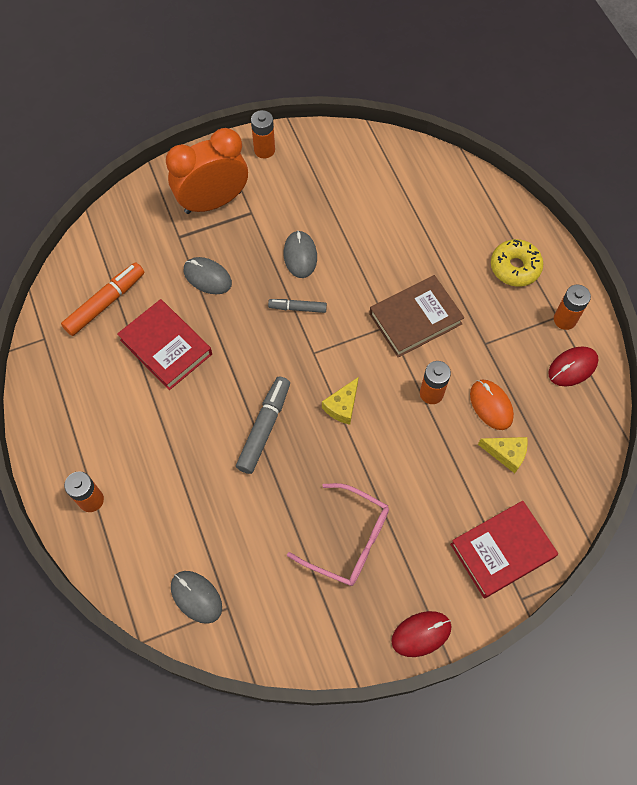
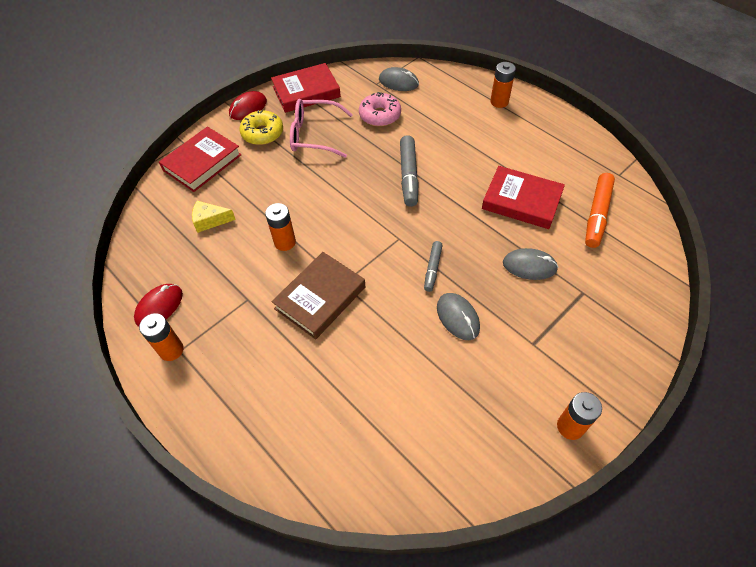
camera: 160 degrees right, 10 degrees down
(213, 202) = (578, 340): orange clock -> none
(251, 540) = (380, 115): none -> pink donut
(297, 308) = (432, 269): grey marker -> grey marker turned 120 degrees clockwise
(330, 633) = (306, 92): none -> red book
(342, 406) = (355, 209): yellow cheese -> none
(491, 405) = (230, 250): orange mouse -> none
(515, 267) = (232, 388): yellow donut -> yellow donut (262, 133)

